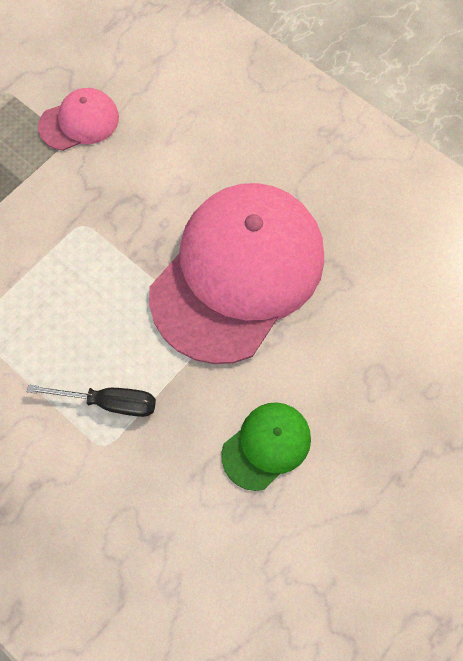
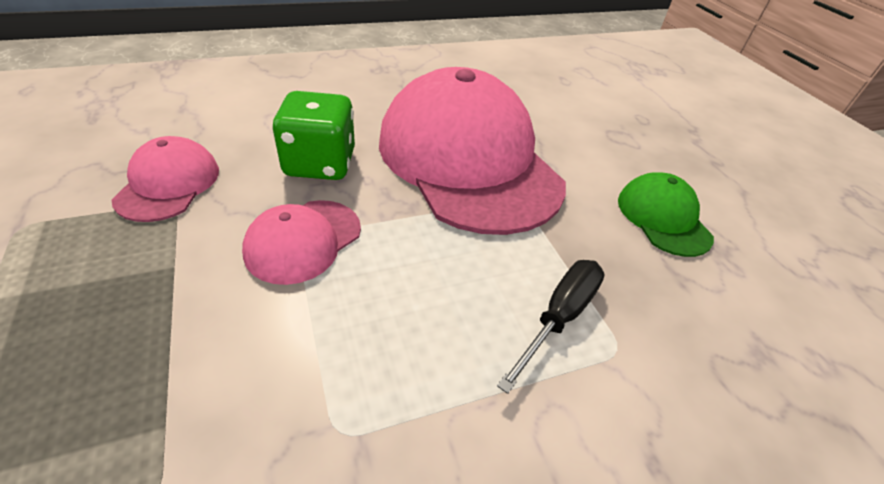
camera: 65 degrees left, 25 degrees down
(81, 227) = (303, 240): none -> pink cap
(159, 184) = (320, 164): none -> green dice

